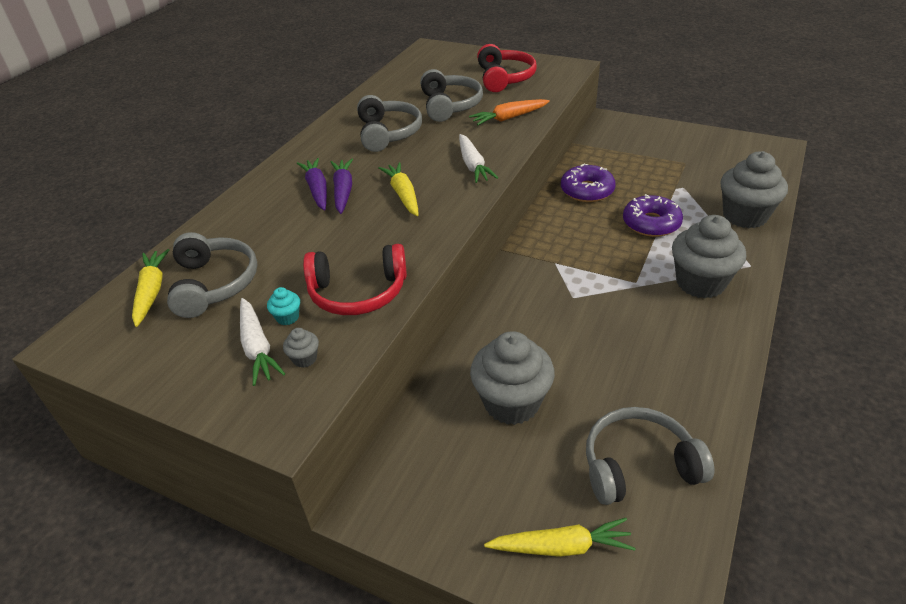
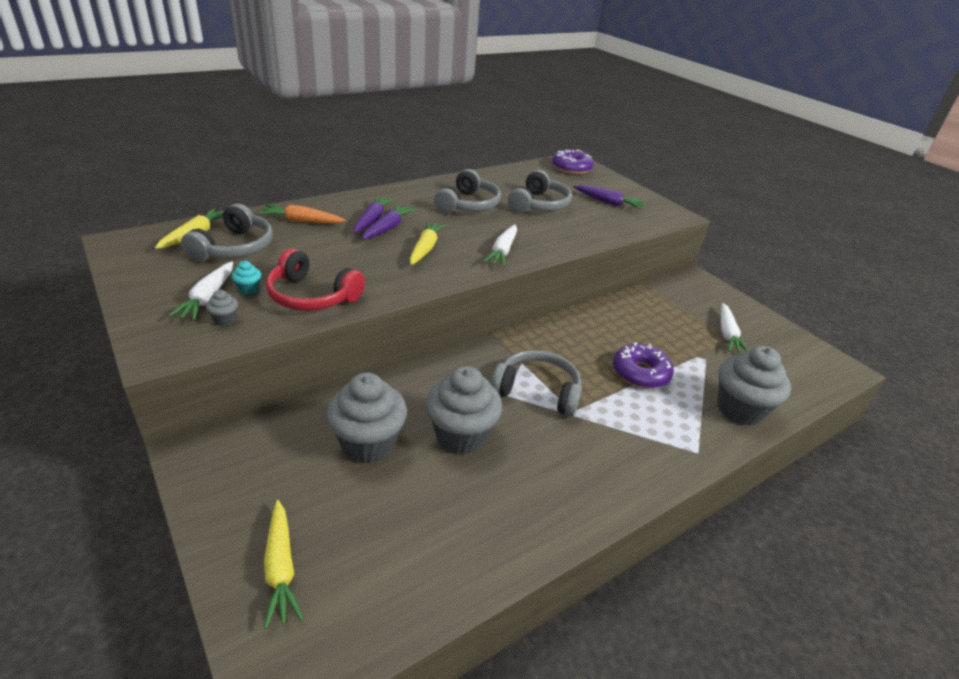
camera: 25 degrees right, 5 degrees down
(504, 78) = (608, 202): red headphones -> purple carrot
(509, 118) = (574, 231): orange carrot -> orange carrot (302, 221)
(561, 546) = (281, 568): yellow carrot -> yellow carrot turned 45 degrees clockwise
(587, 191) = (612, 322): purple donut -> purple donut (571, 168)
(638, 465) = (409, 549): grey headphones -> grey headphones (537, 391)
(678, 158) = (727, 334): none -> white carrot
(700, 283) = (631, 441): grey cupcake -> grey cupcake (461, 435)

